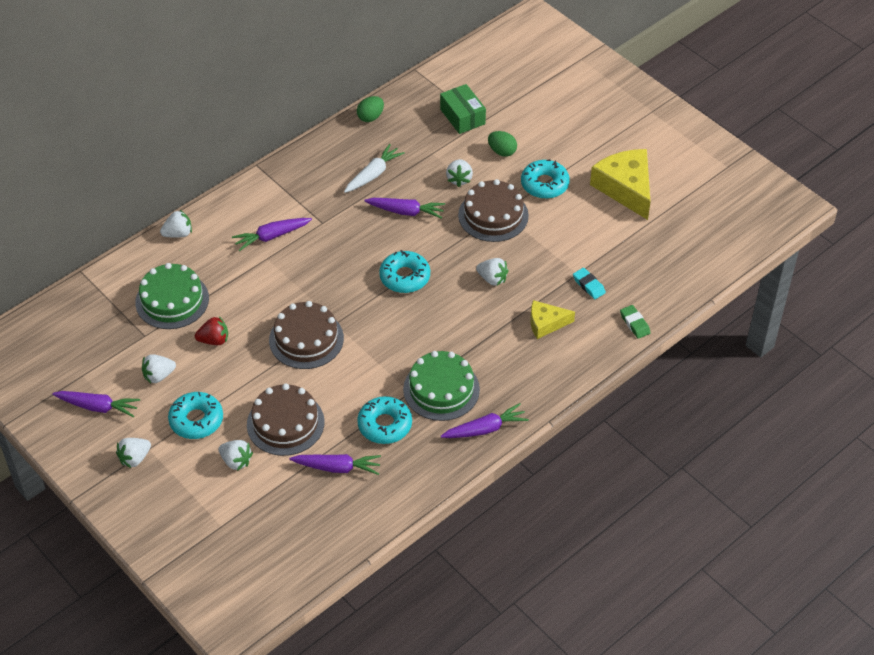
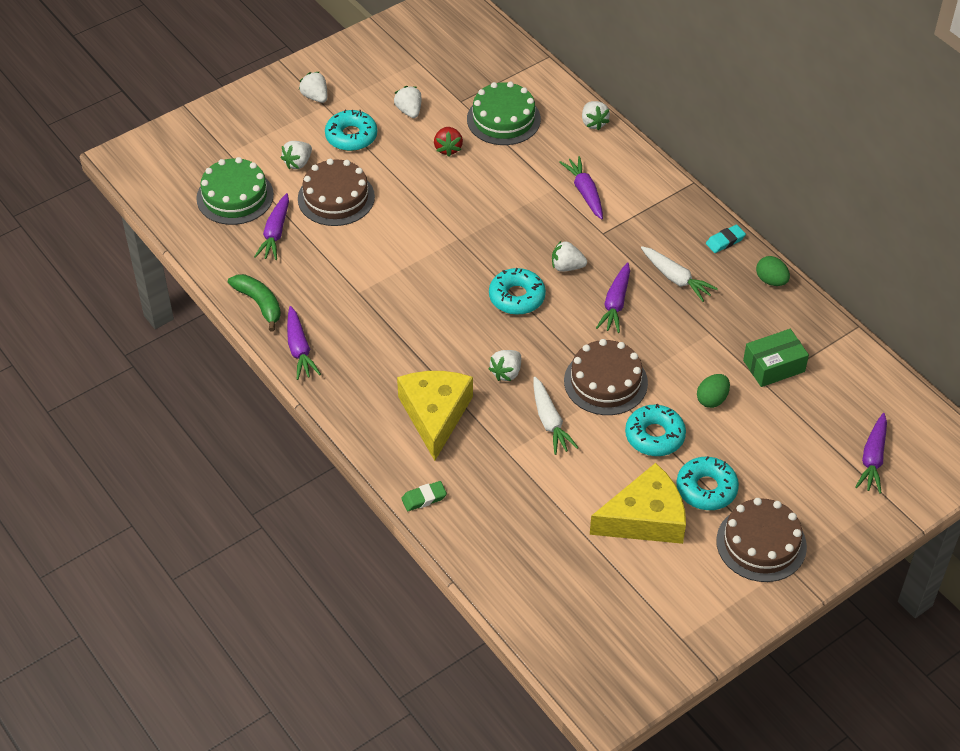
camera: 95 degrees right, 0 degrees up
(97, 407) = (379, 72): purple carrot -> purple carrot (873, 458)
(306, 339) = (440, 215): brown cake -> brown cake (761, 543)
(385, 425) = (320, 270): turquoise donut -> turquoise donut (706, 489)
(432, 468) = (259, 303): none -> green banana
(441, 389) = (357, 317): green cake -> green cake (235, 196)
(459, 179) = (666, 355): white strawberry -> white strawberry (567, 267)
(540, 248) = (549, 421): none -> white carrot
(546, 323) = (435, 415): yellow cheese -> yellow cheese, size x1.76
(588, 285) = (487, 461): turquoise eraser -> turquoise eraser (725, 241)

